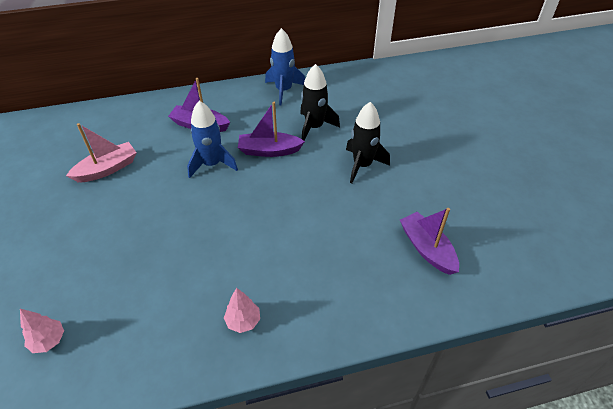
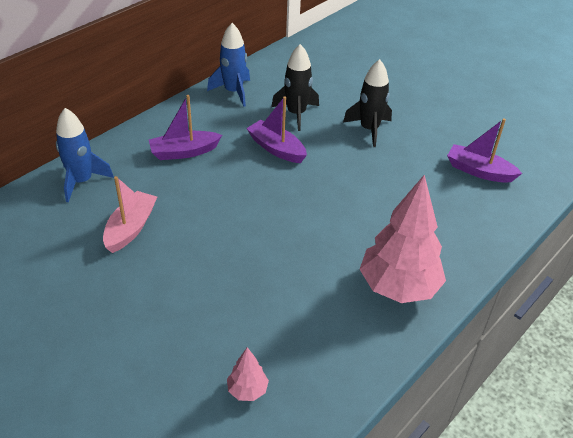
camera: 35 degrees left, 5 degrees down
(212, 164) = (235, 181): blue rocket -> blue rocket (82, 181)
(243, 321) = (398, 287): pink tree -> pink tree, size x2.30
(269, 150) = (276, 148): purple boat -> purple boat turned 75 degrees clockwise

